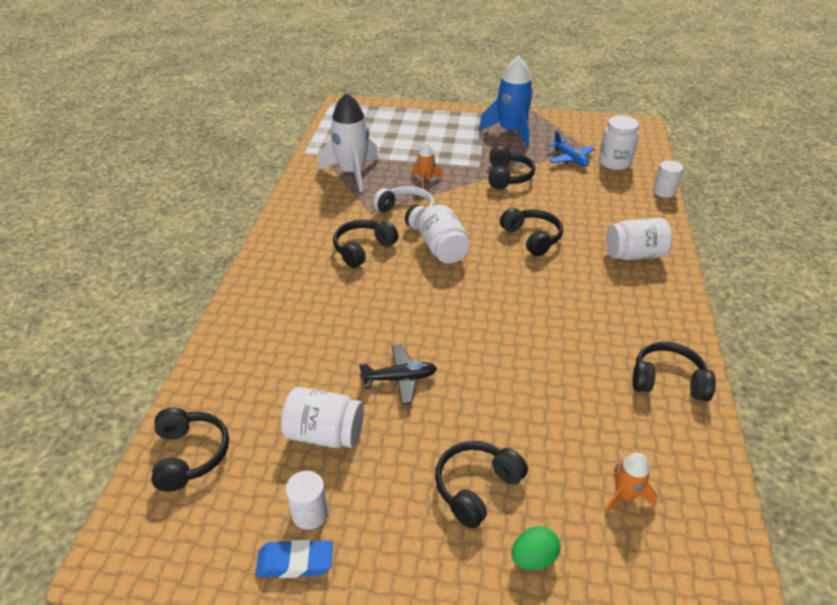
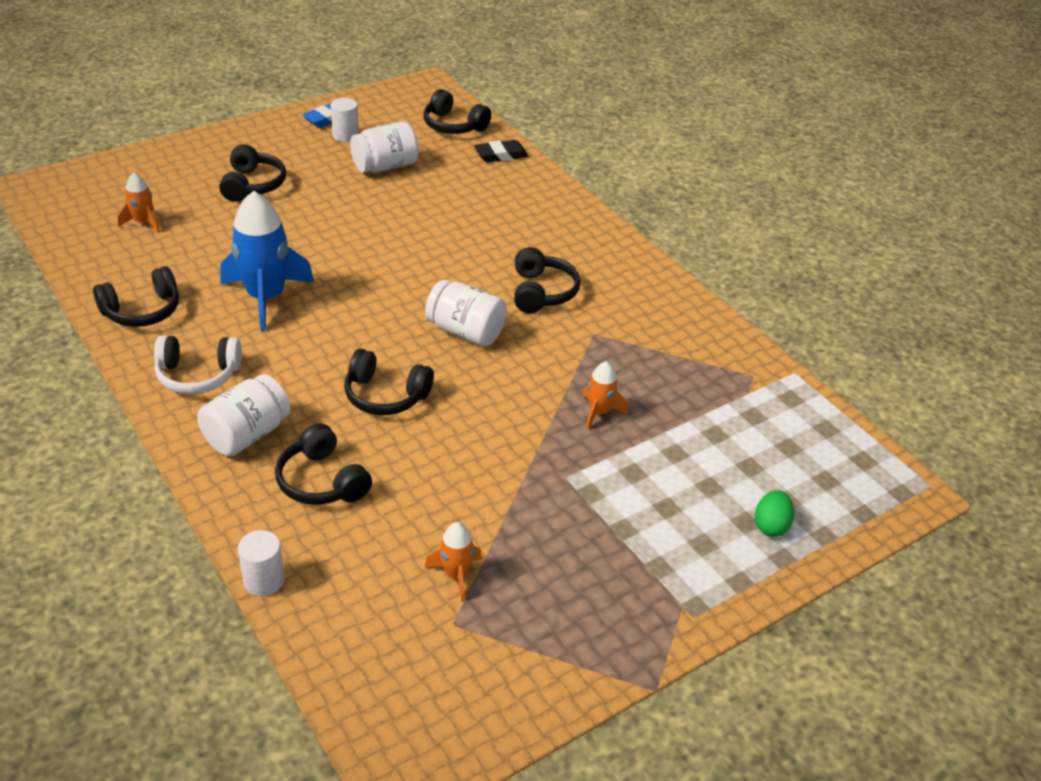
camera: 135 degrees right, 0 degrees up
(211, 384) = (501, 155): none -> black eraser
(352, 173) = (694, 374): white rocket -> none
(399, 379) = (373, 214): black plane -> none
(406, 213) = (556, 353): white headphones -> white headphones (198, 375)
(508, 176) = (507, 479): black headphones -> black headphones (321, 481)
(511, 132) = (605, 587): blue rocket -> blue rocket (266, 298)
(533, 558) = (188, 172): green egg -> green egg (771, 526)
(570, 159) = (456, 575): blue plane -> orange rocket
(614, 163) = (381, 608): white jar -> none

